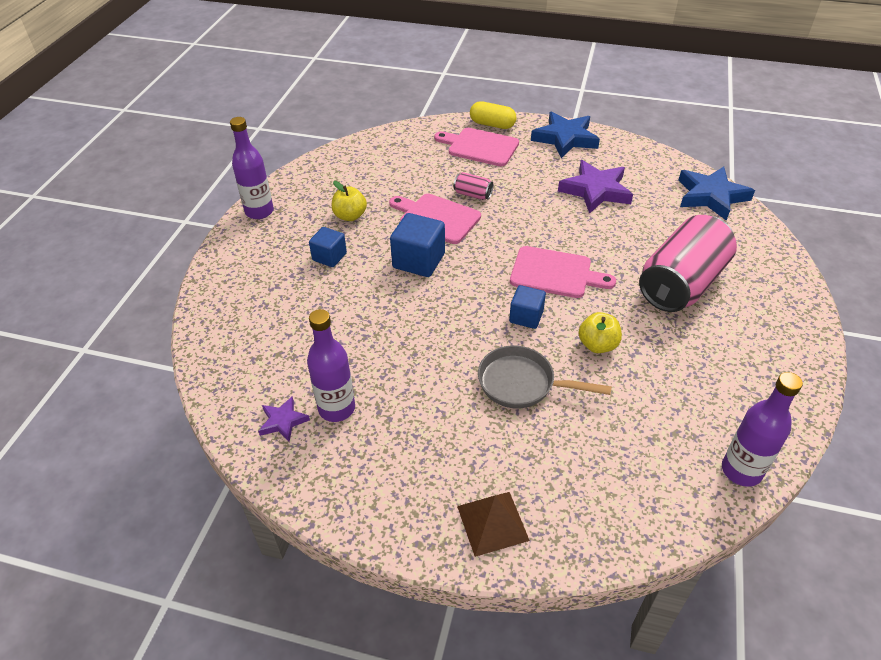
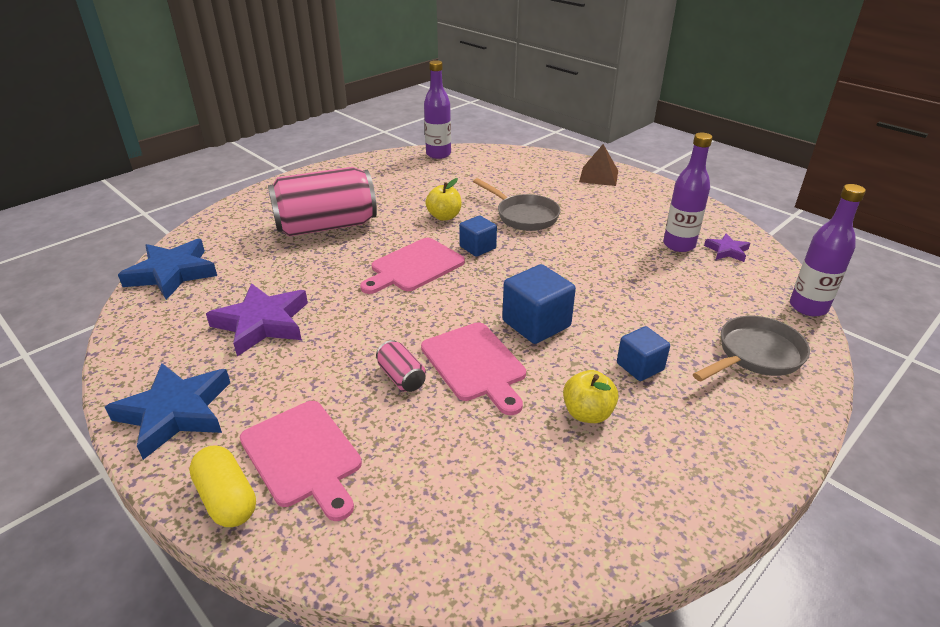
camera: 150 degrees left, 10 degrees down
(248, 298) = (755, 355): none -> grey pan
(259, 211) = (730, 481): purple bottle -> purple bottle (808, 307)
(555, 273) = (414, 267): pink cutting board -> pink cutting board turned 90 degrees counterclockwise

